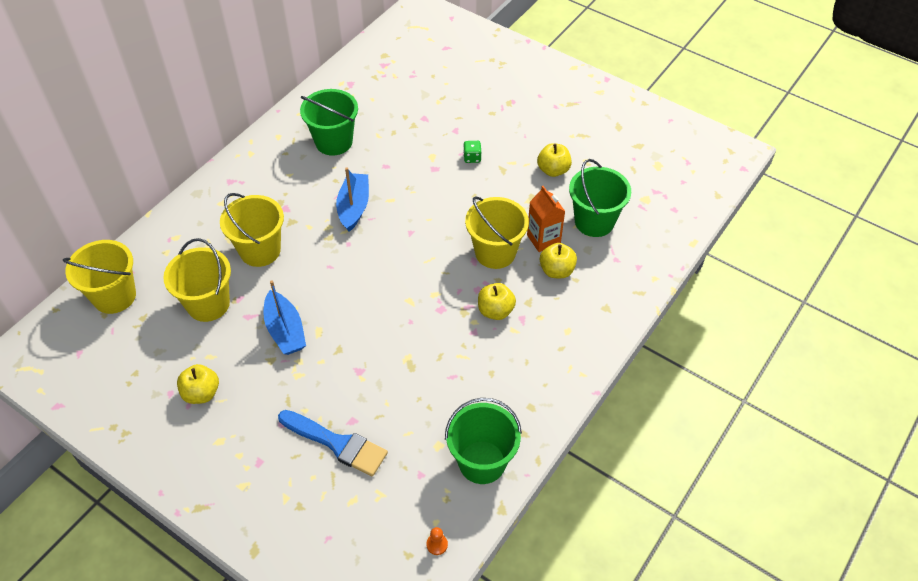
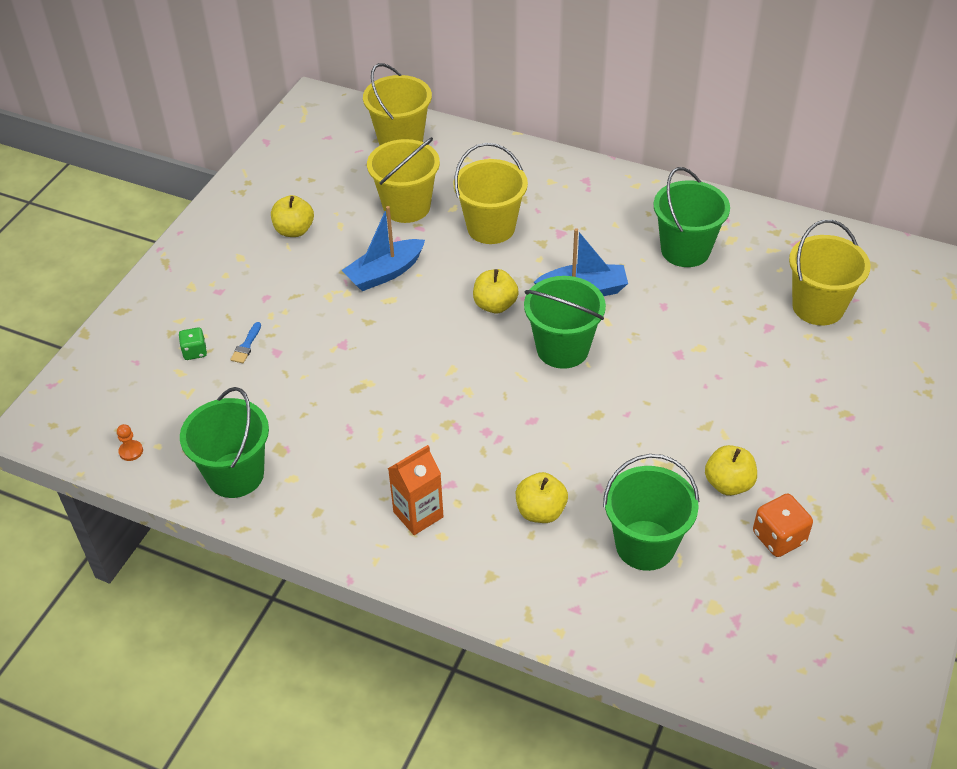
camera: 80 degrees right, 5 degrees down
(337, 444) = (246, 346): blue brush -> blue brush, size x0.42
(409, 230) = (562, 349): none -> green bucket
(472, 158) = (715, 389): green dice -> green dice (195, 352)
(495, 252) = (552, 440): yellow bucket -> yellow bucket (818, 307)
(495, 311) = (456, 455): yellow apple -> yellow apple (495, 305)
(543, 239) = (592, 489): orange carton -> orange carton (418, 514)
(599, 157) = (779, 537): none -> orange dice

